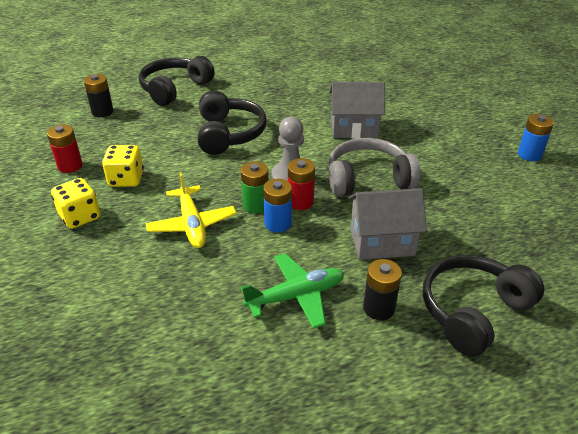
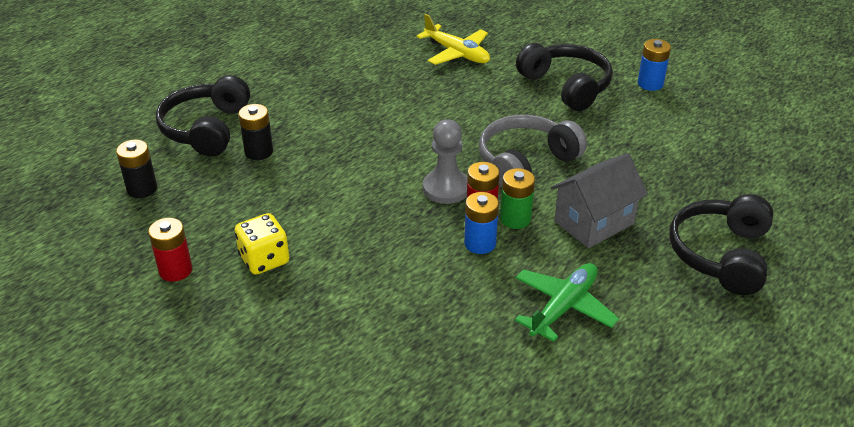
camera: 30 degrees left, 0 degrees up
(80, 217) = (255, 322): yellow dice -> none
(192, 224) = (392, 280): yellow plane -> yellow plane (457, 53)
(229, 134) = (331, 163): black headphones -> black headphones (566, 86)
(256, 205) = (439, 233): green battery -> green battery (515, 219)
(354, 128) = (462, 111): grey house -> none
(379, 308) = (644, 286): black battery -> black battery (259, 152)

